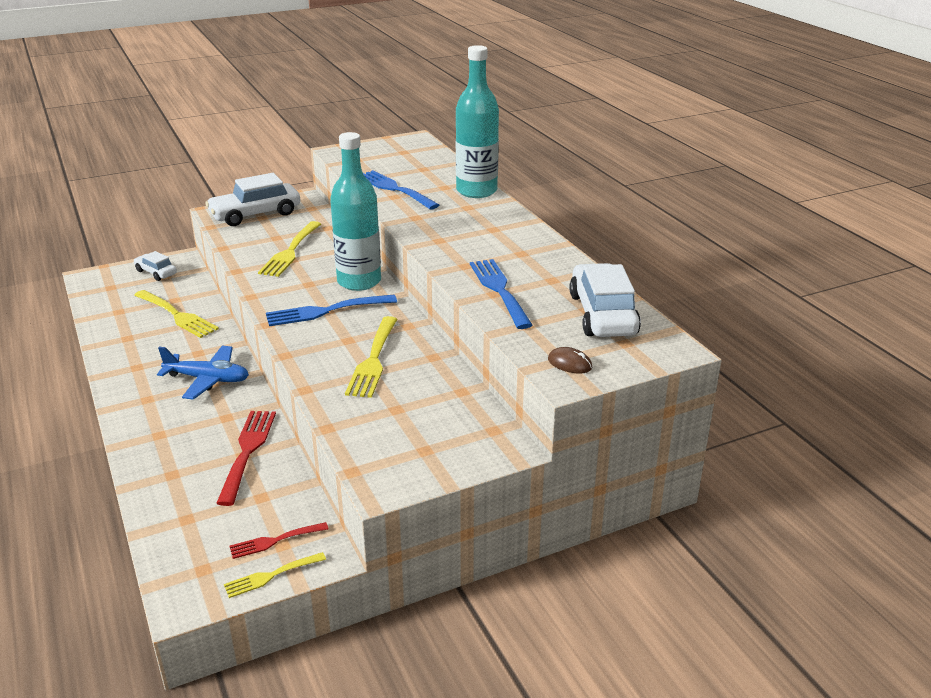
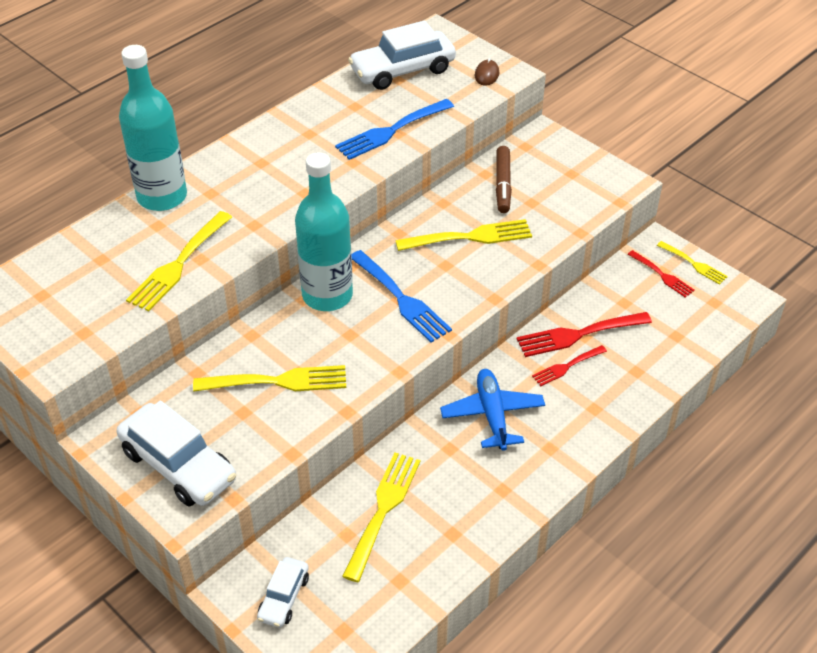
camera: 110 degrees left, 15 degrees up
(217, 433) = (566, 367): none -> red fork
(394, 189) = (178, 264): blue fork -> yellow fork
(437, 398) = (503, 184): none -> brown marker

